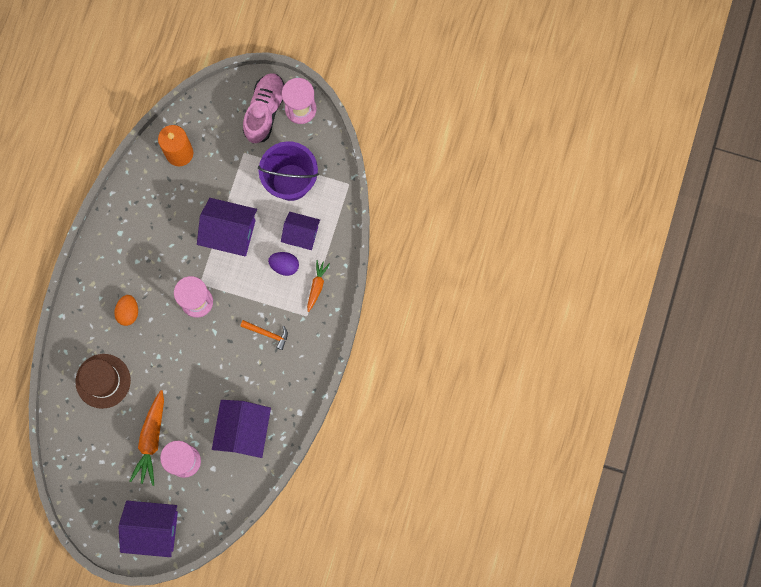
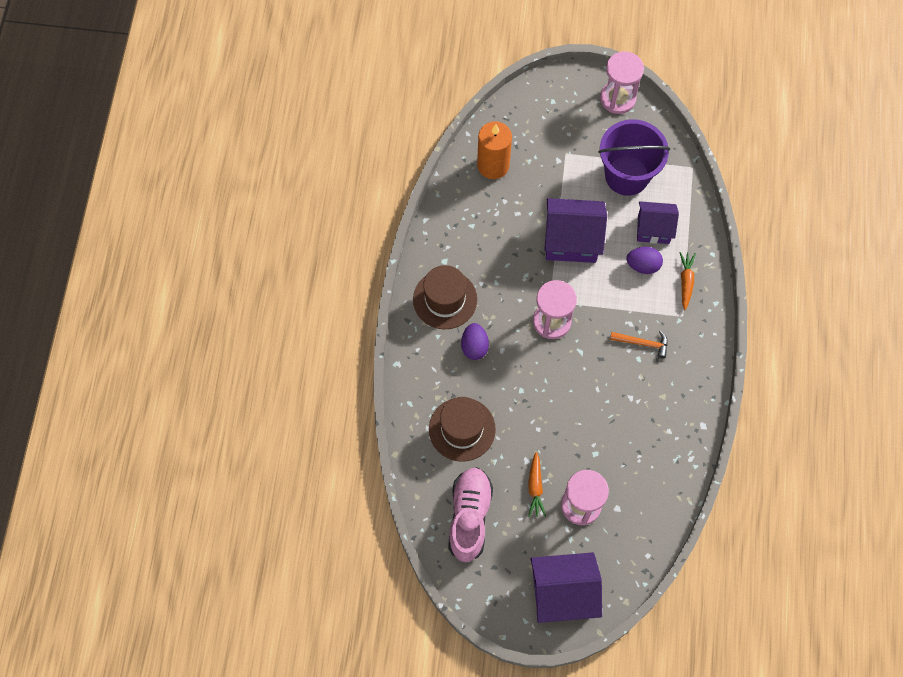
camera: 10 degrees left, 10 degrees down
(113, 267) = (445, 299): none -> brown hat
(128, 312) = (474, 346): orange egg -> purple egg
(151, 439) = (535, 487): orange carrot -> orange carrot, size x0.57
(244, 431) = (643, 458): purple house -> none
(265, 111) = (578, 107): pink shoe -> pink shoe (469, 517)

